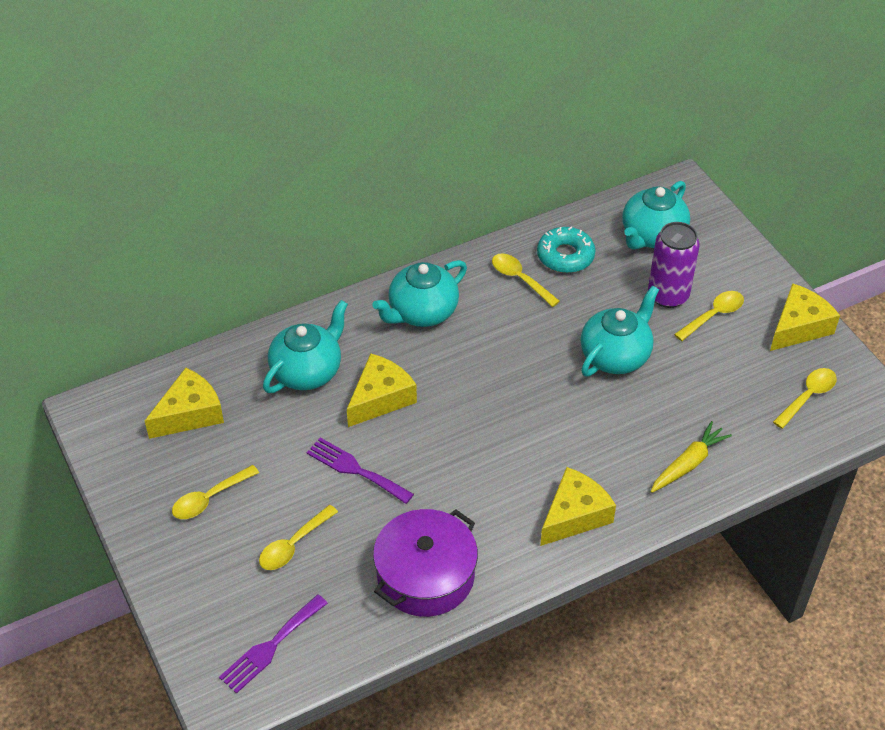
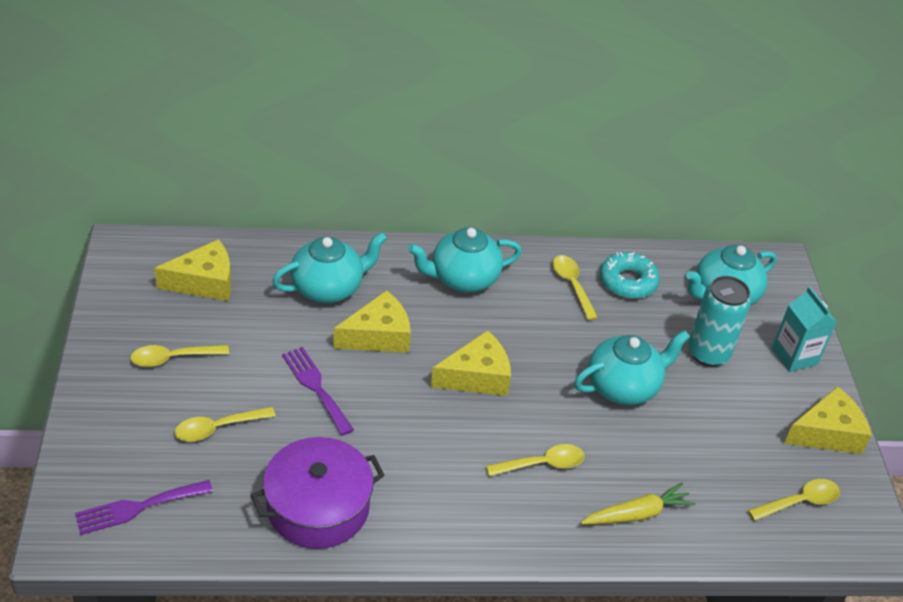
camera: 20 degrees right, 5 degrees down
(574, 515) = (494, 514): yellow cheese -> yellow cheese (476, 376)
(668, 295) = (708, 353): purple can -> turquoise can
(713, 315) = (744, 388): yellow spoon -> yellow spoon (542, 464)
(738, 268) = (794, 356): none -> turquoise carton

